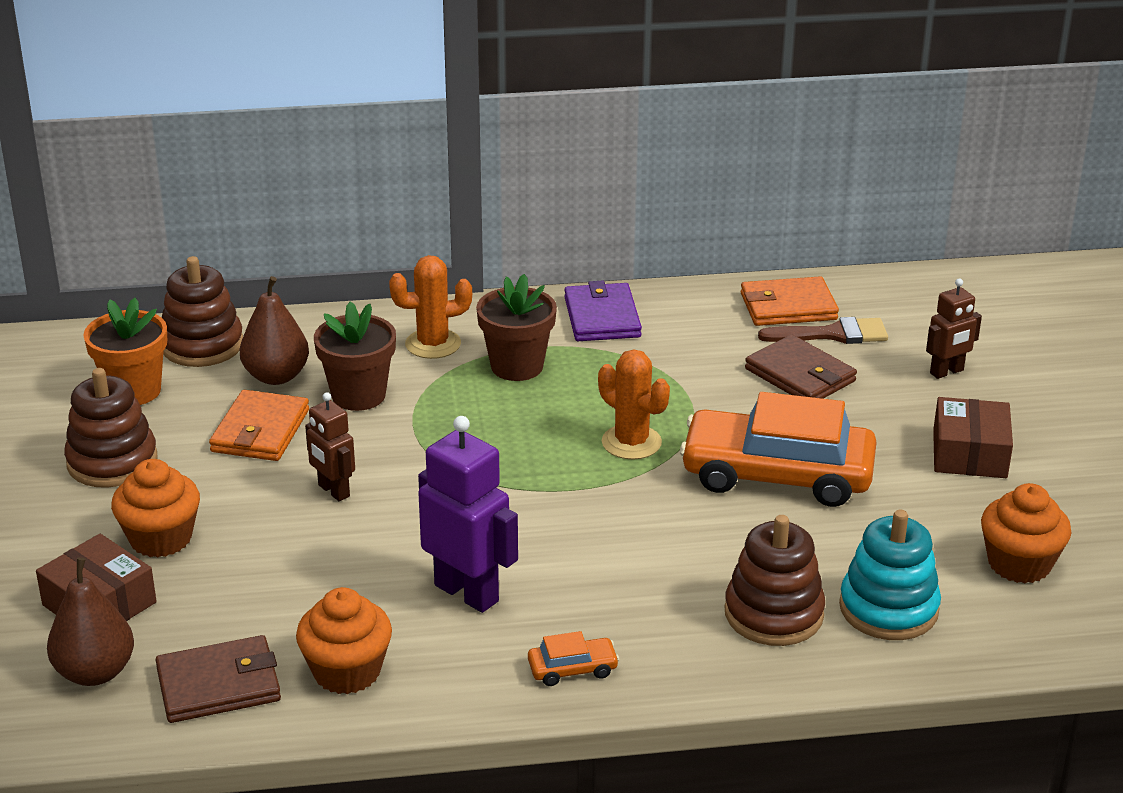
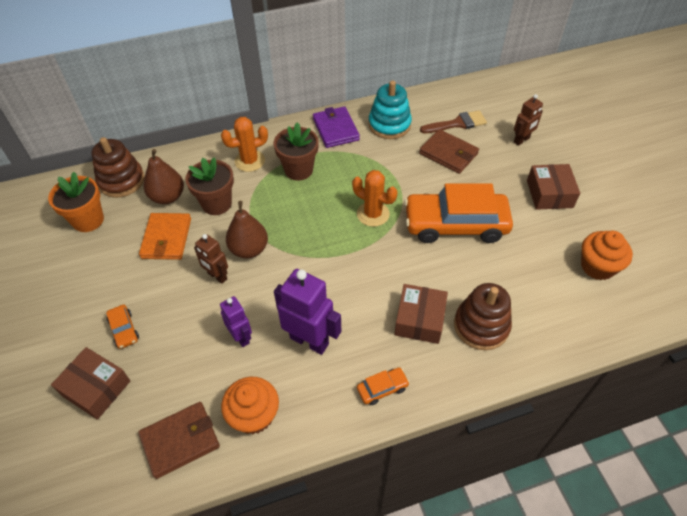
camera: 10 degrees left, 20 degrees up
(95, 672) = (103, 445): brown pear -> brown pear (249, 249)
(112, 461) = (85, 275): brown stacking toy -> none
(161, 538) = (124, 330): orange cupcake -> orange car
(353, 573) = (241, 337): none -> purple robot
(667, 592) = (419, 320): none -> brown box
(788, 306) = (429, 108): orange wallet -> none
(888, 608) = (540, 311): turquoise stacking toy -> turquoise stacking toy (389, 125)

